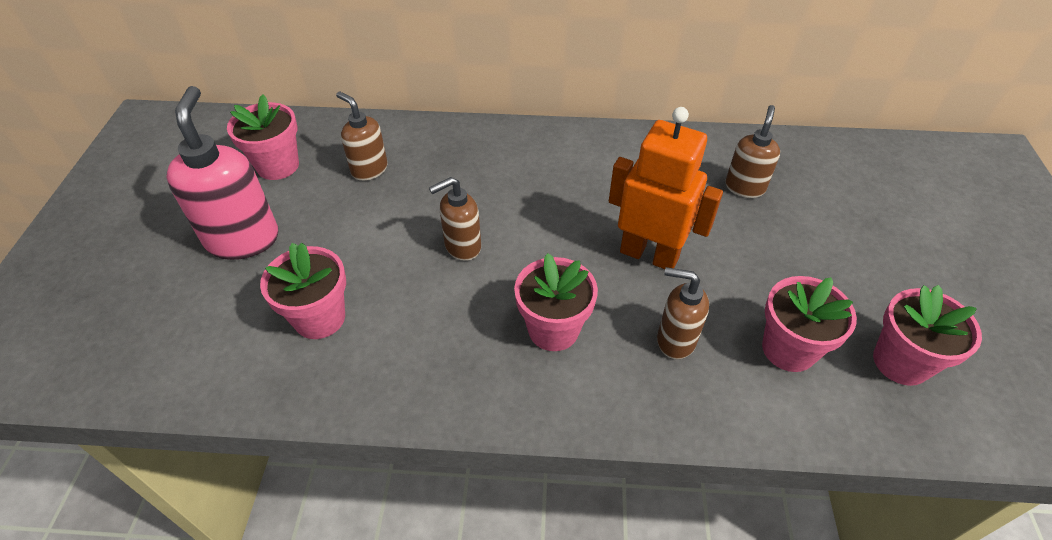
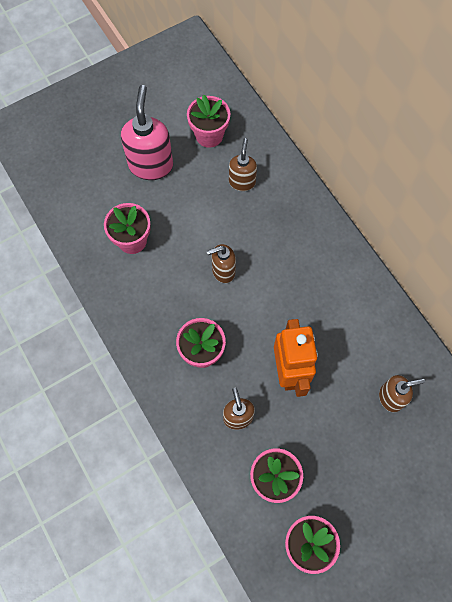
camera: 55 degrees right, 20 degrees up
(243, 239) = (151, 165): pink soap dispenser -> pink soap dispenser turned 45 degrees counterclockwise
(462, 247) = (223, 271): brown soap dispenser -> brown soap dispenser turned 45 degrees counterclockwise

